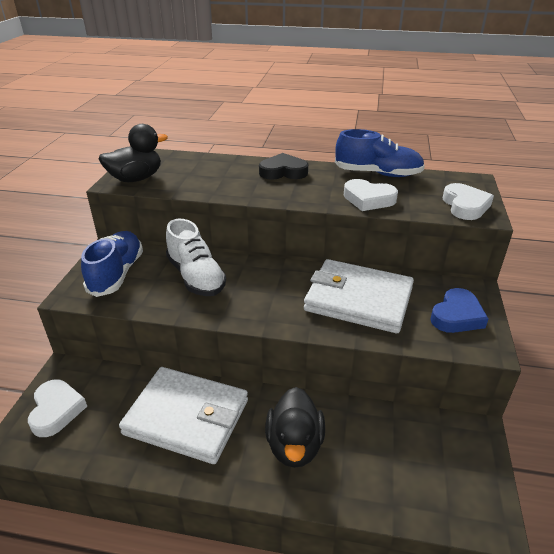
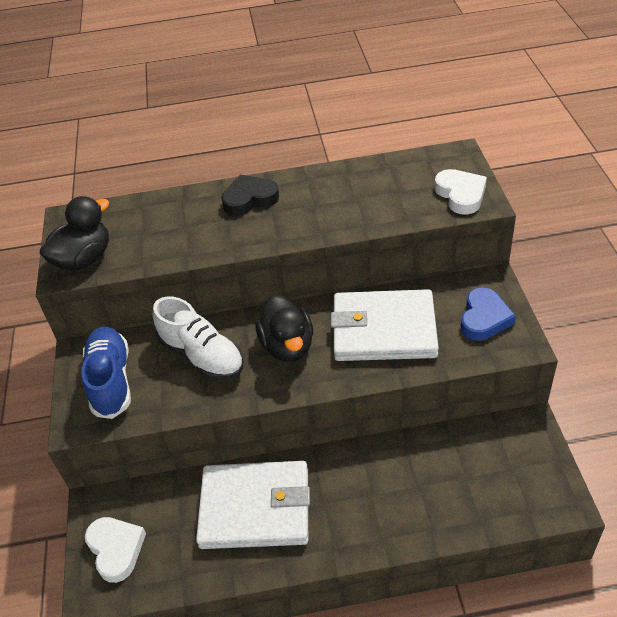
camera: 15 degrees left, 10 degrees up
(294, 445) = (372, 498): black duck -> black duck (287, 346)
(368, 199) = (360, 214): white heart -> none
(377, 174) = (355, 172): blue shoe -> none

